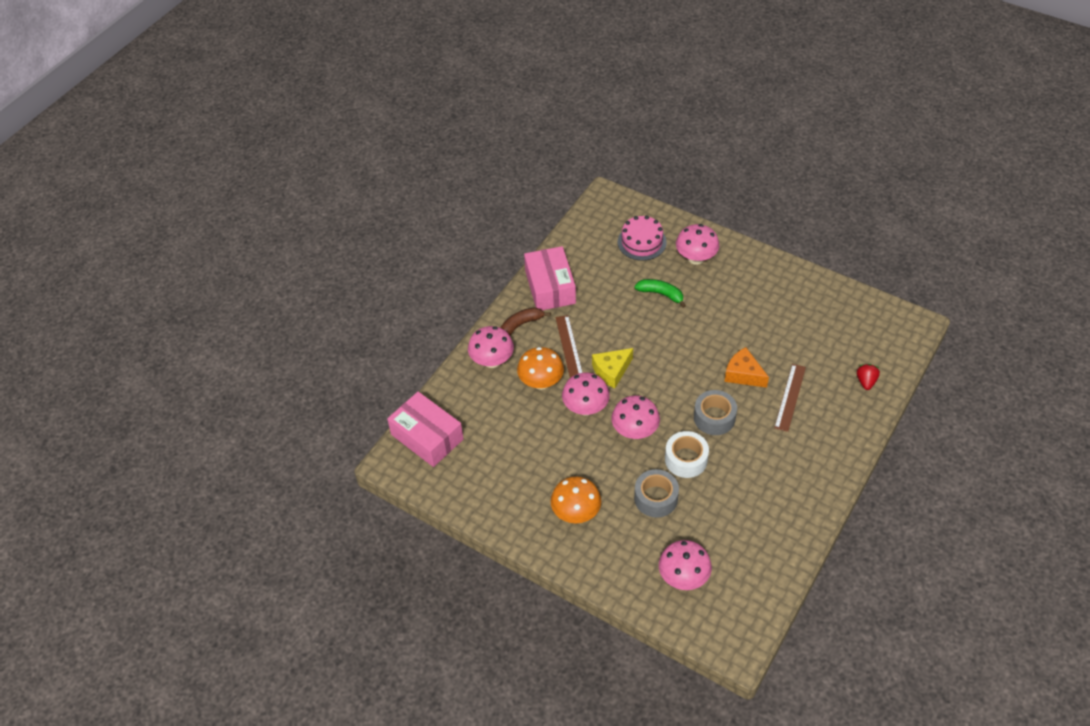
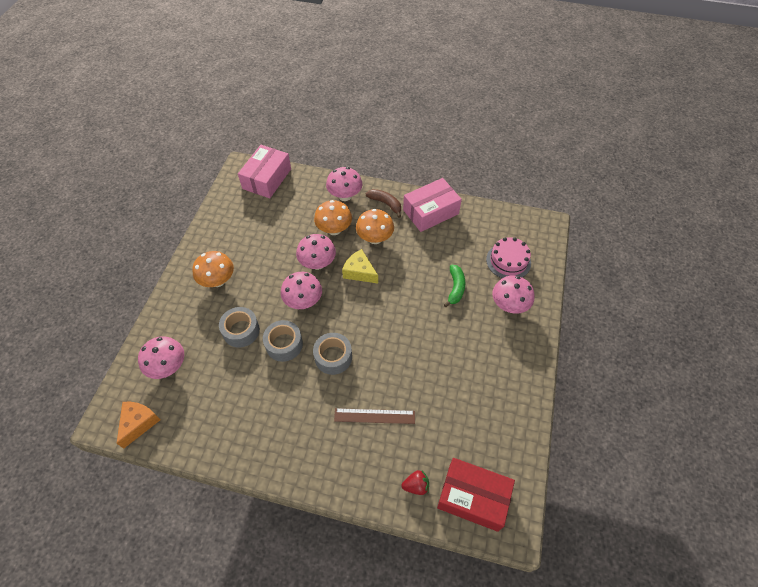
camera: 70 degrees right, 5 degrees up
(569, 347) = (375, 238): brown ruler -> orange mushroom
(686, 459) = (284, 344): white tape -> grey tape
(743, 374) = (388, 371): orange cheese -> orange cheese (139, 423)
(884, 343) = (473, 497): none -> red box

